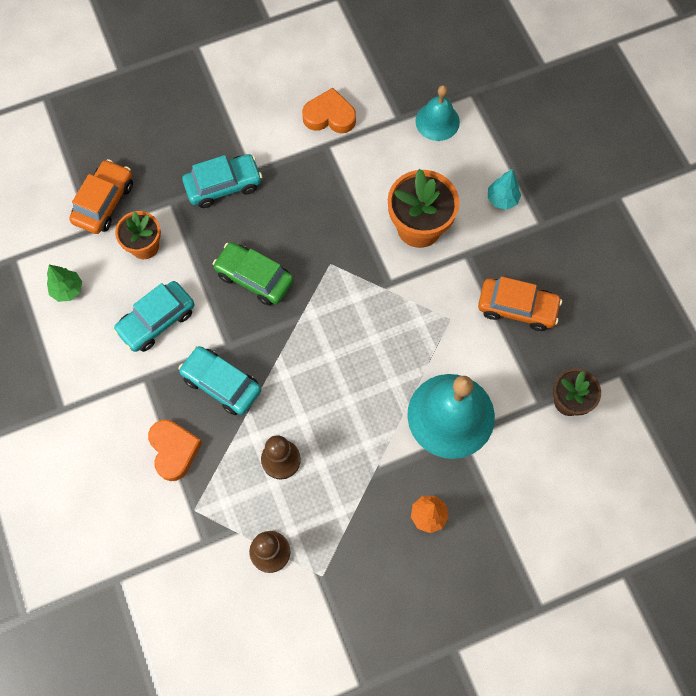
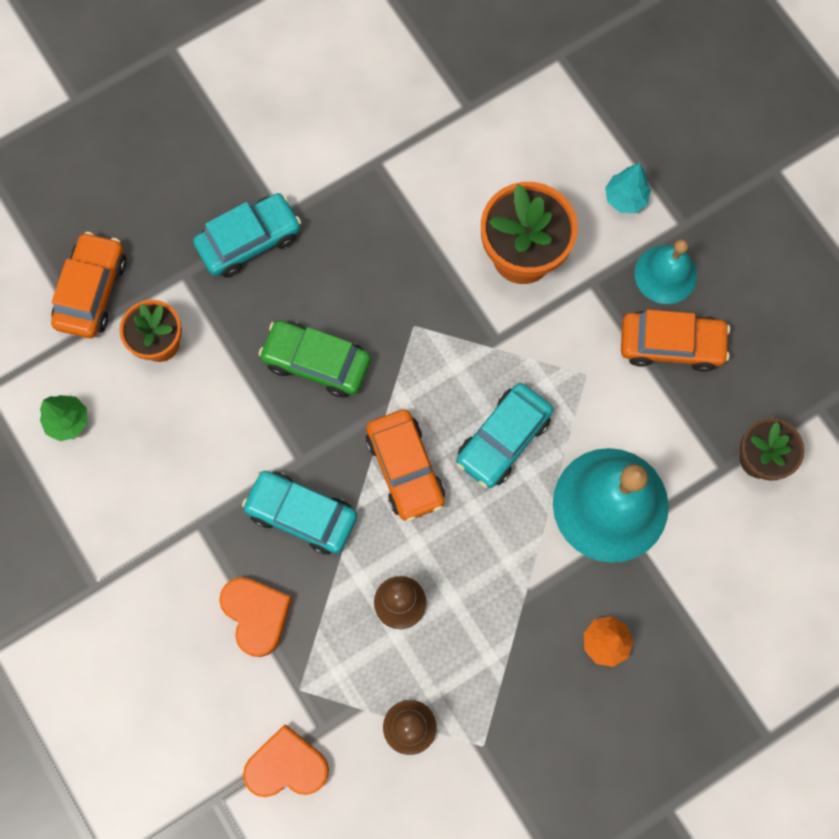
camera: 10 degrees left, 5 degrees up
(157, 321) = (198, 443): turquoise car -> turquoise car (503, 439)
(304, 364) = (405, 468): none -> orange car
(329, 116) = (374, 119): orange heart -> orange heart (287, 765)
(437, 121) = (520, 103): turquoise bell -> turquoise bell (665, 274)

